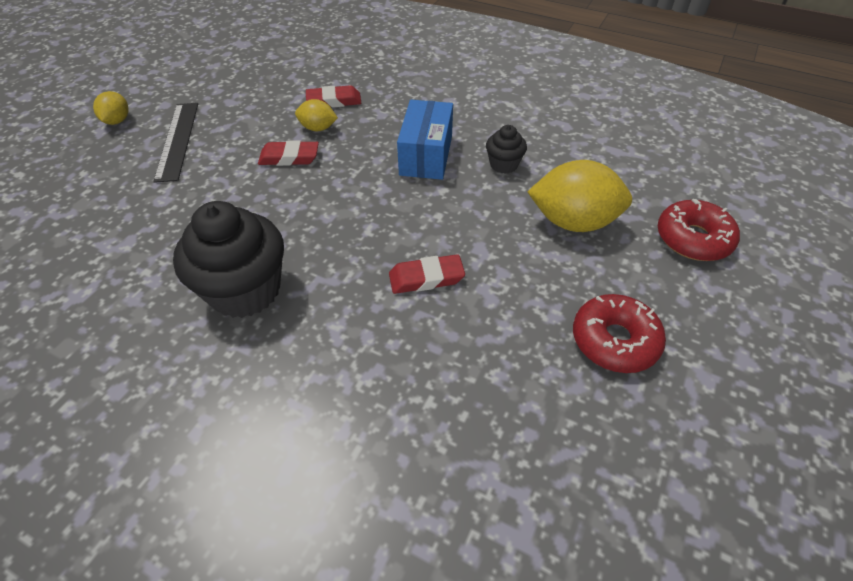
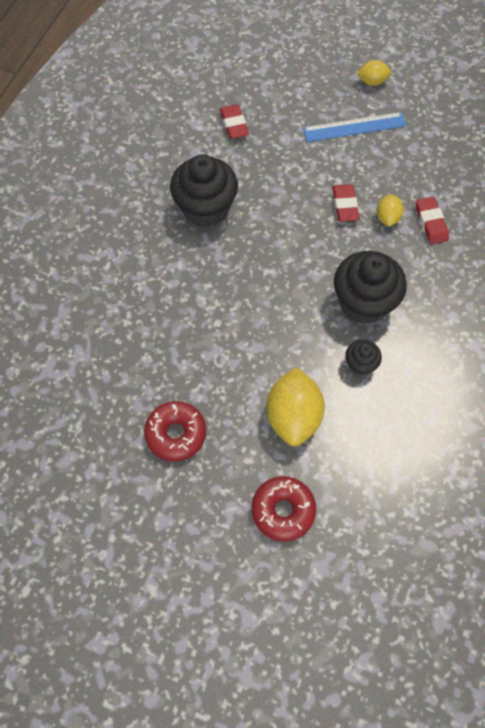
camera: 85 degrees right, 15 degrees up
(177, 140) = (354, 127): black ruler -> blue ruler
(426, 155) = (363, 303): blue box -> black cupcake
(426, 278) = (224, 313): red eraser -> red eraser (234, 124)

